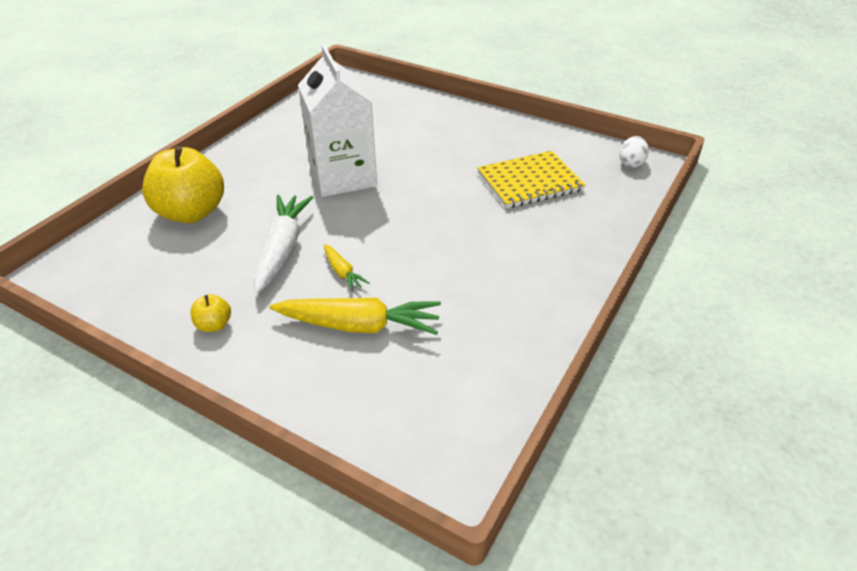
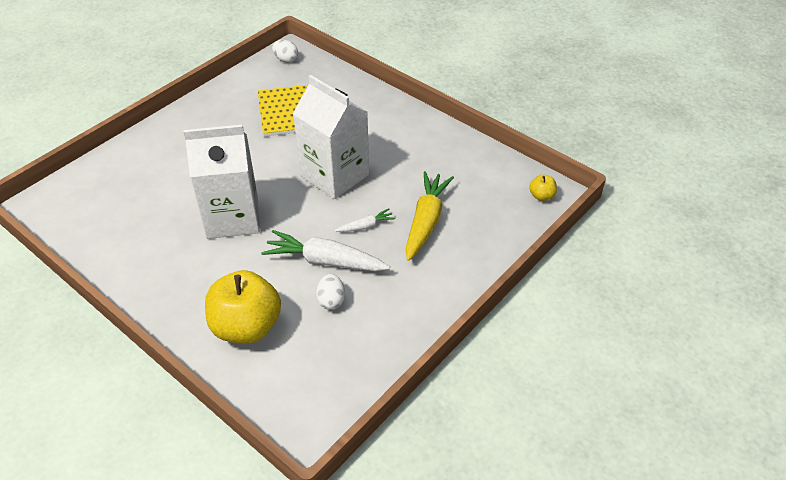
camera: 80 degrees left, 5 degrees up
(214, 325) = (407, 303): yellow apple -> yellow apple (541, 196)
(222, 263) = (331, 300): none -> white egg
(342, 272) = (365, 226): yellow carrot -> white carrot
(427, 234) = (335, 175): none -> white carton

